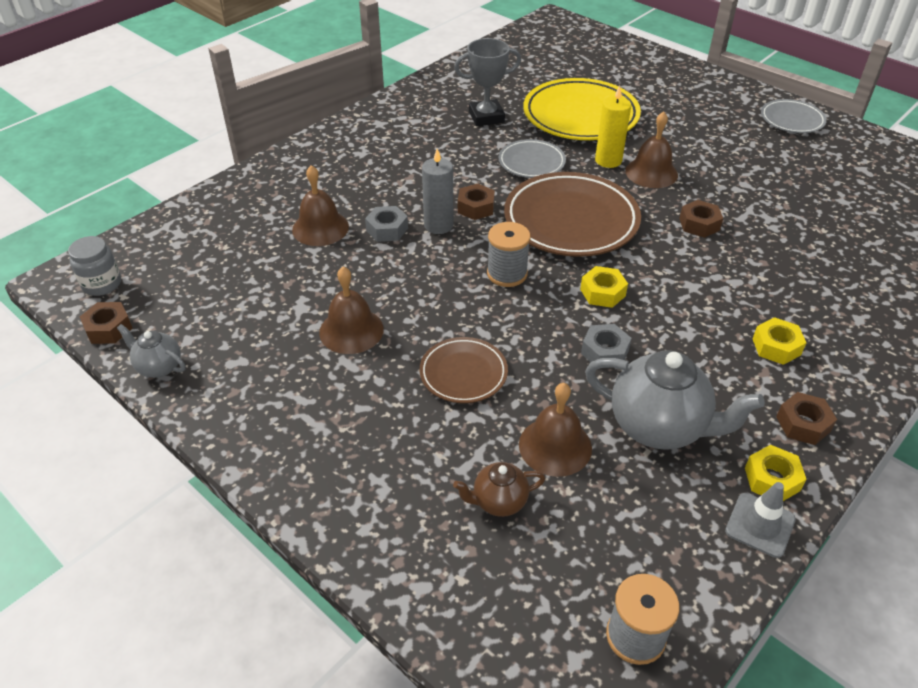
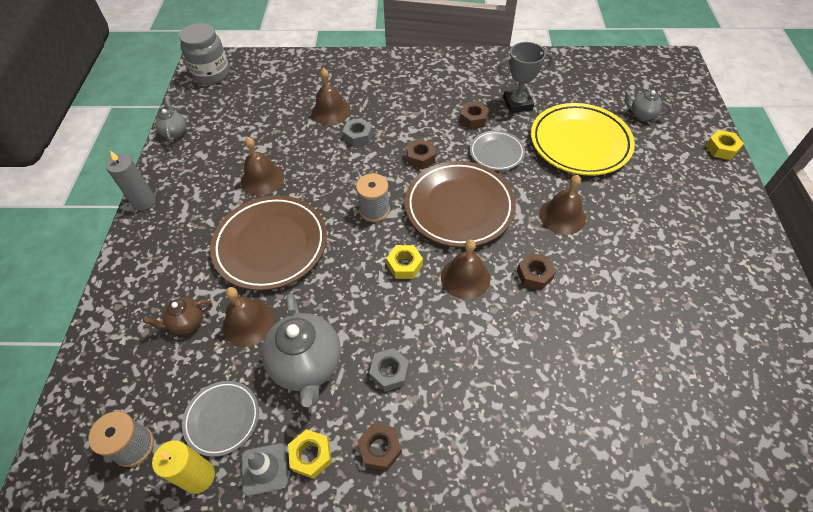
camera: 50 degrees right, 10 degrees up
(102, 284) = (212, 74): grey jar -> grey jar, size x1.58
(109, 328) = (185, 98): brown nut -> brown nut (473, 119)
(438, 225) = (385, 153): grey candle -> grey candle (144, 201)
(463, 373) = (271, 245): brown plate -> brown plate, size x1.85
(486, 117) = (517, 104): grey trophy -> grey trophy turned 45 degrees counterclockwise
(499, 501) = (187, 322): brown teapot -> brown teapot turned 60 degrees counterclockwise
(590, 70) = (641, 115): none -> grey teapot
(604, 352) = (350, 299): grey nut -> grey nut (389, 372)
(608, 160) = (547, 186): yellow candle -> yellow candle (199, 476)
(659, 264) = (465, 278): none -> brown bell
(776, 346) = (446, 392): yellow nut -> yellow nut (721, 149)
(792, 120) = (745, 258): grey plate -> grey plate (222, 419)

